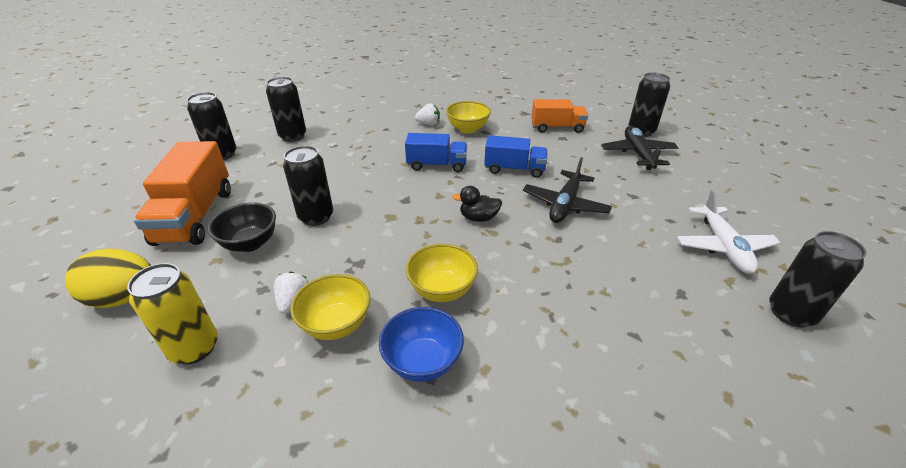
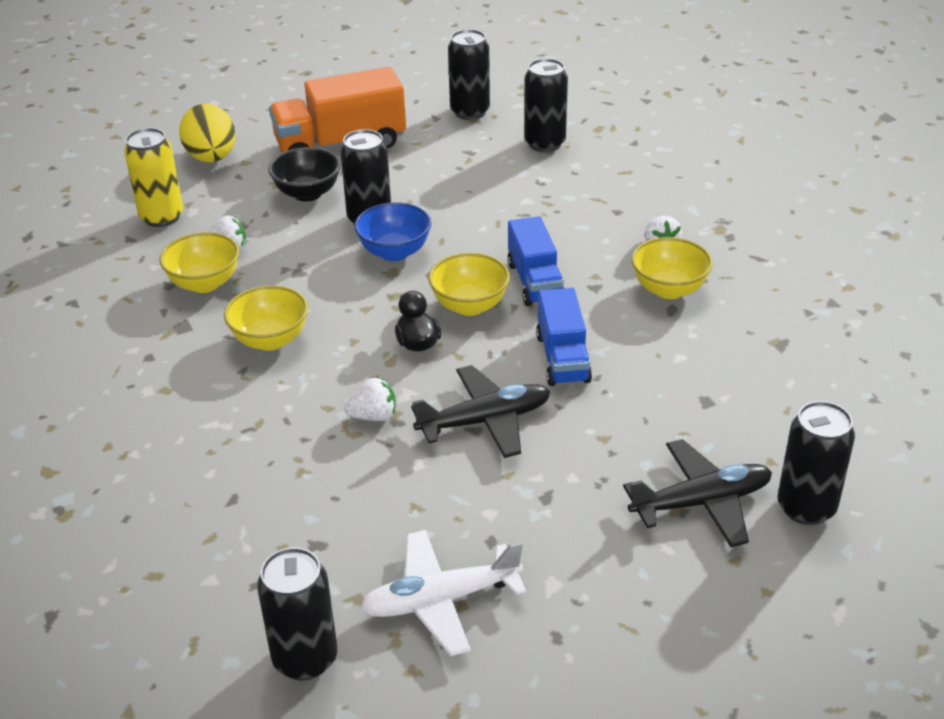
camera: 75 degrees right, 0 degrees up
(423, 361) = (168, 348): blue bowl -> blue bowl (394, 252)
(448, 191) = (469, 306): none -> yellow bowl
(550, 248) = (373, 416): none -> white strawberry
(557, 128) = (743, 390): orange truck -> none
(565, 204) = (485, 421): black plane -> black plane turned 150 degrees clockwise

